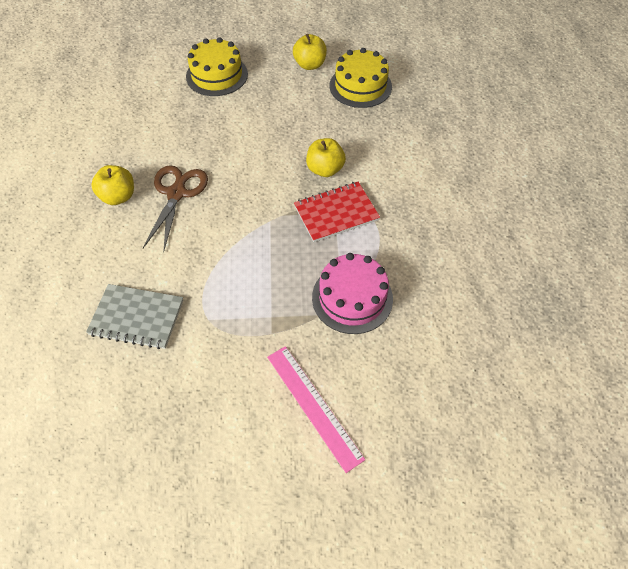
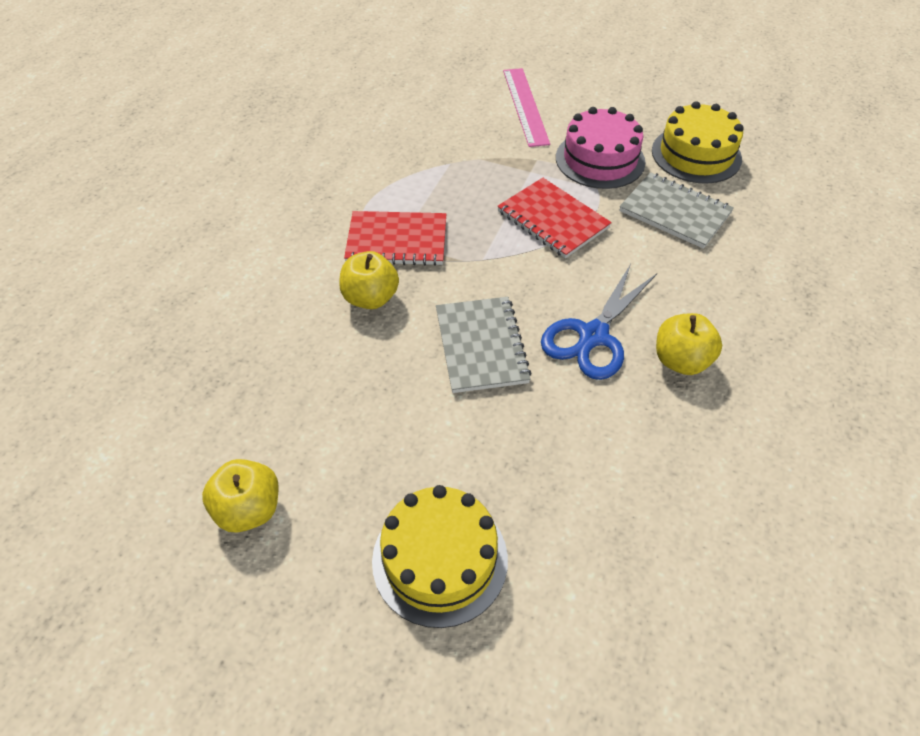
camera: 155 degrees left, 5 degrees down
(176, 193) = (593, 336): brown scissors -> blue scissors
(233, 272) = (553, 220): none -> red notebook
(242, 165) = (481, 346): none -> grey notebook
(352, 298) = (439, 161): pink cake -> pink cake (600, 159)
(360, 86) = (205, 420): yellow cake -> yellow cake (696, 154)

